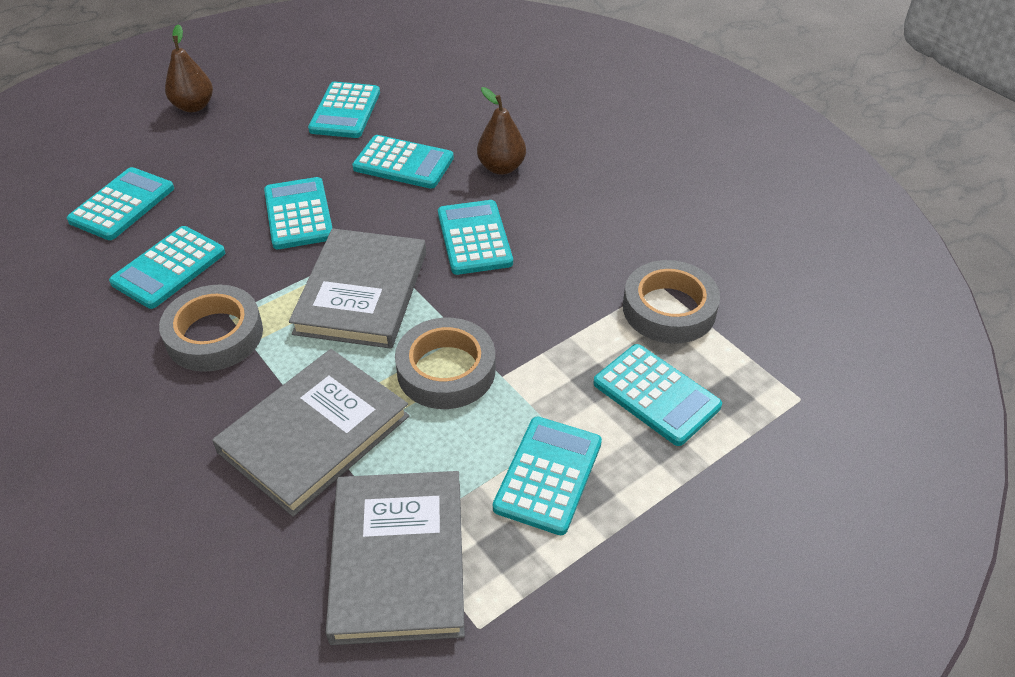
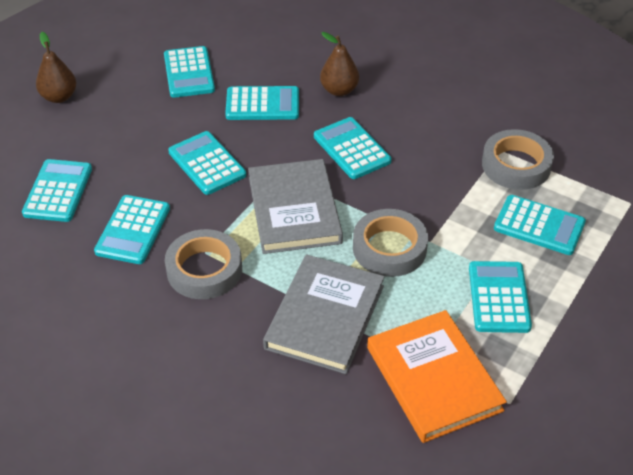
camera: 20 degrees left, 0 degrees up
(398, 559) = (433, 379): grey book -> orange book

